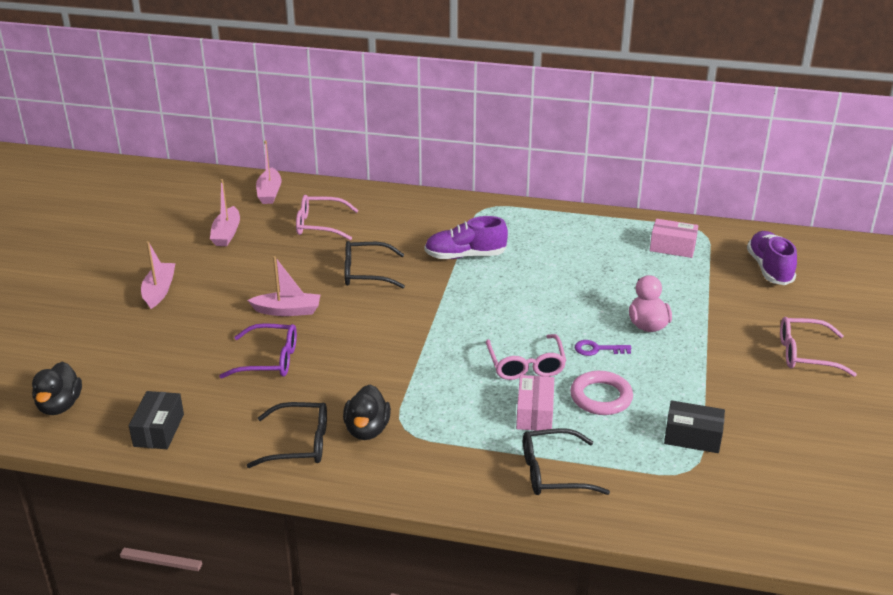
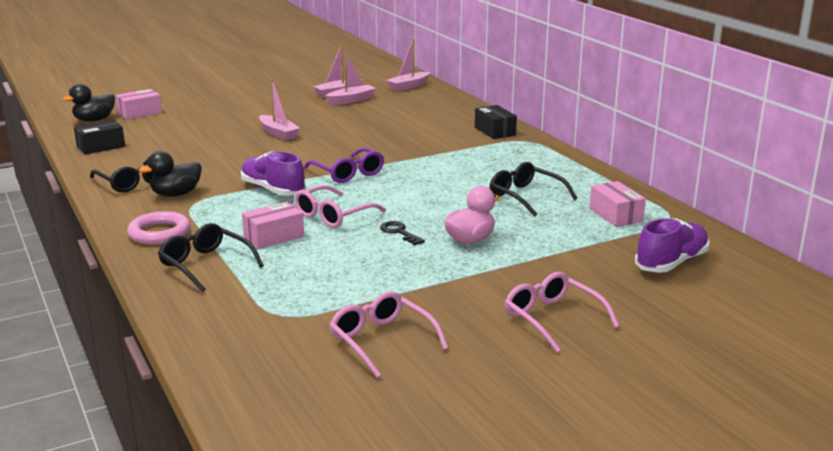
camera: 50 degrees right, 10 degrees down
(87, 367) = (140, 113): none -> pink box
(159, 291) = (244, 101): pink boat -> pink boat (351, 100)
(269, 360) = (214, 147): purple glasses -> purple glasses (348, 173)
(320, 225) = (397, 109): pink glasses -> pink glasses (382, 341)
(366, 273) = (363, 137): black glasses -> black glasses (526, 197)
(465, 256) = (444, 155): purple shoe -> purple shoe (273, 190)
(597, 349) = (399, 232): purple key -> black key
(601, 397) = (333, 253): pink ring -> pink ring (159, 233)
(692, 437) = (331, 303): black box -> black box (494, 131)

